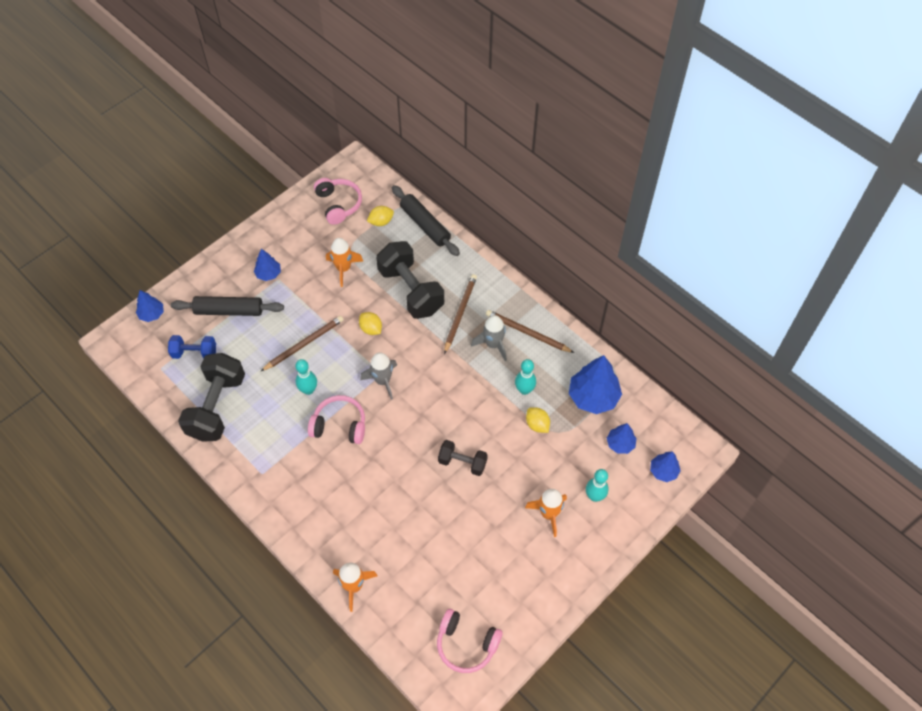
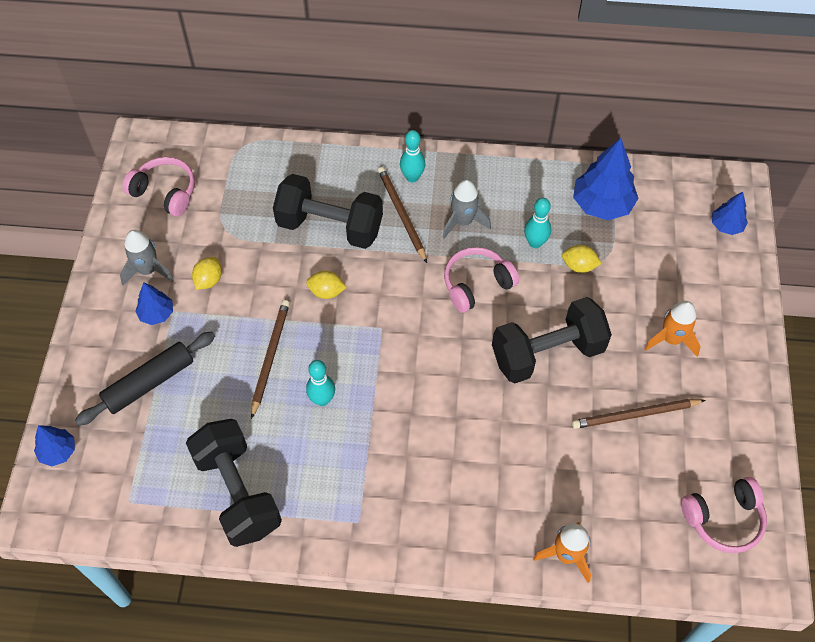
camera: 40 degrees left, 0 degrees up
(194, 353) = (153, 455): blue dumbbell -> none
(339, 425) = (391, 410): pink headphones -> pink headphones (476, 284)
(343, 269) = (236, 252): orange rocket -> none
(381, 222) = (230, 180): yellow lemon -> yellow lemon (209, 280)
(383, 381) = (390, 334): grey rocket -> grey rocket (148, 270)
(425, 225) = (280, 153): black rolling pin -> none
(462, 462) = (547, 353): black dumbbell -> black dumbbell, size x1.83
(527, 333) = (484, 188): brown pencil -> brown pencil (635, 415)
(594, 496) = (693, 292): turquoise bowling pin -> turquoise bowling pin (412, 177)
(620, 444) = (667, 229): blue tree -> none

